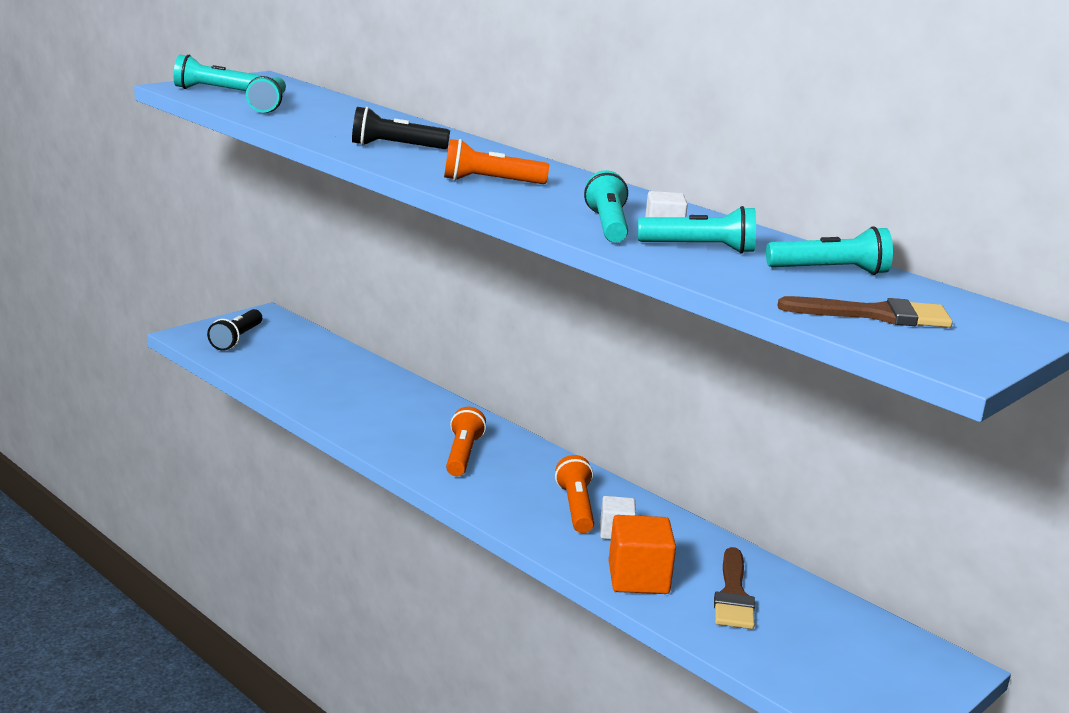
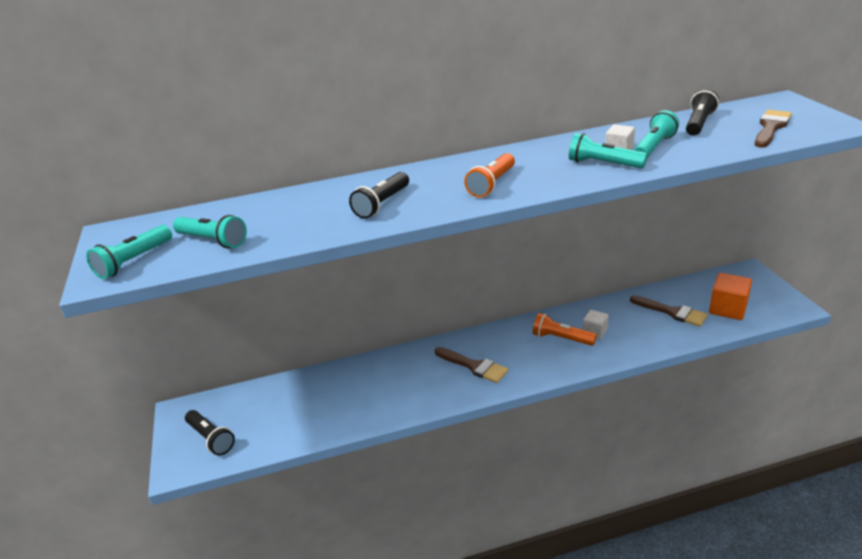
camera: 55 degrees left, 10 degrees up
(462, 455) = (473, 366): orange flashlight -> brown brush
(638, 578) = (647, 339): orange cube -> orange cube (727, 309)
(830, 271) = (698, 123): turquoise flashlight -> black flashlight

